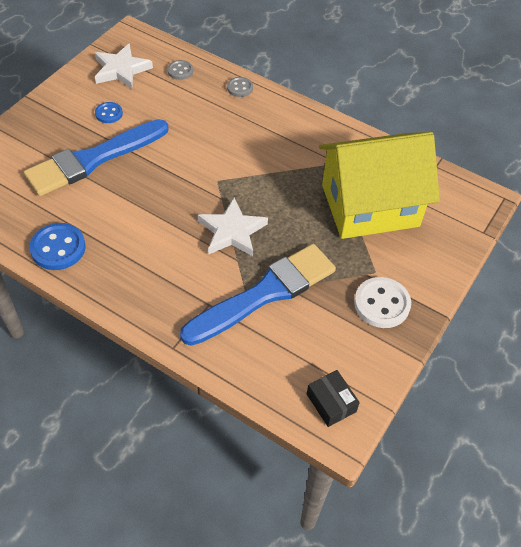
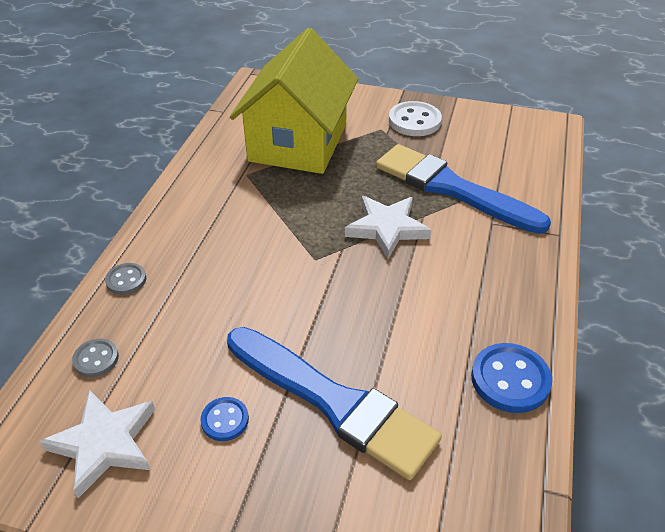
camera: 105 degrees left, 10 degrees down
(331, 403) = (532, 132): black box -> none
(370, 206) = (298, 142): yellow house -> yellow house turned 45 degrees clockwise

